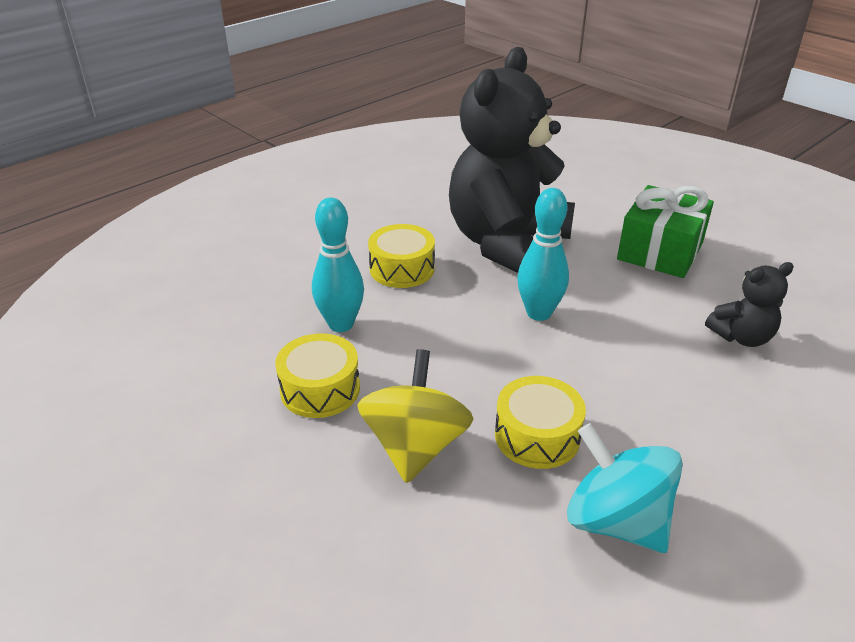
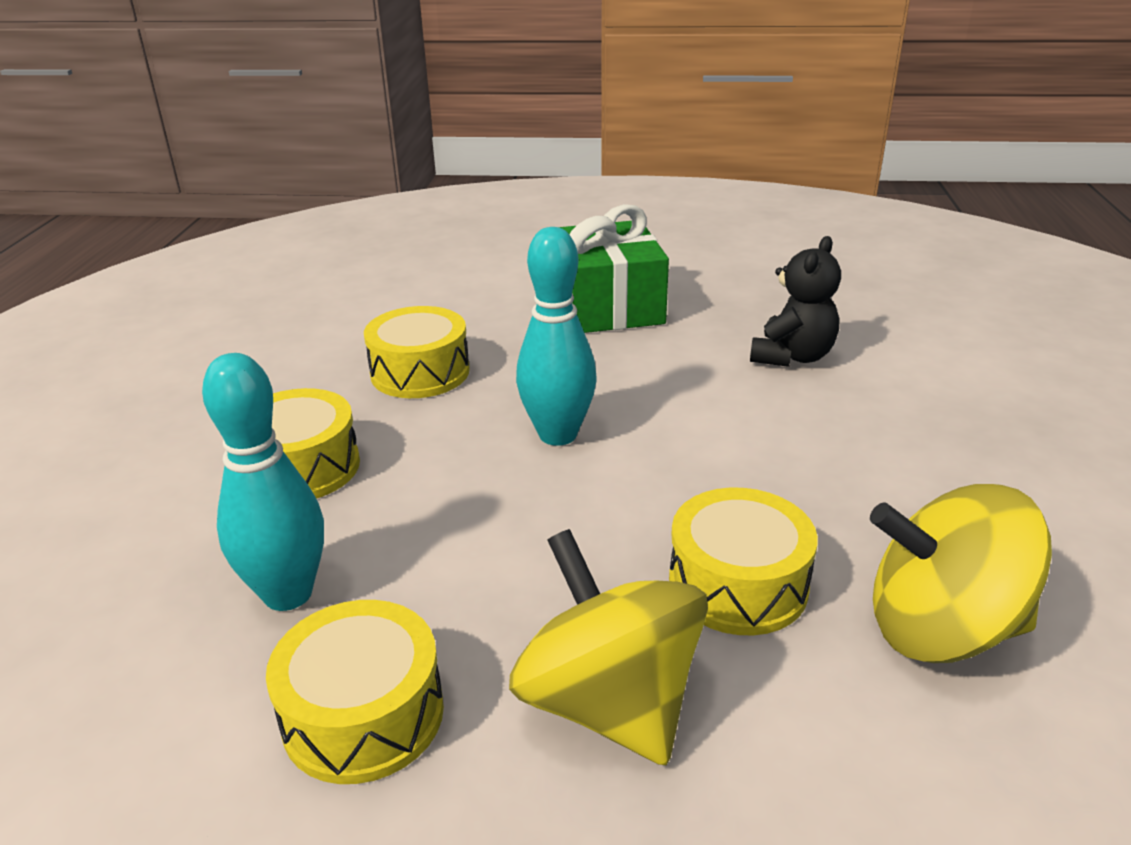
camera: 40 degrees left, 5 degrees down
(507, 244) = (420, 372): black teddy bear -> yellow drum
(616, 521) = (941, 628): turquoise spinning top -> yellow spinning top

